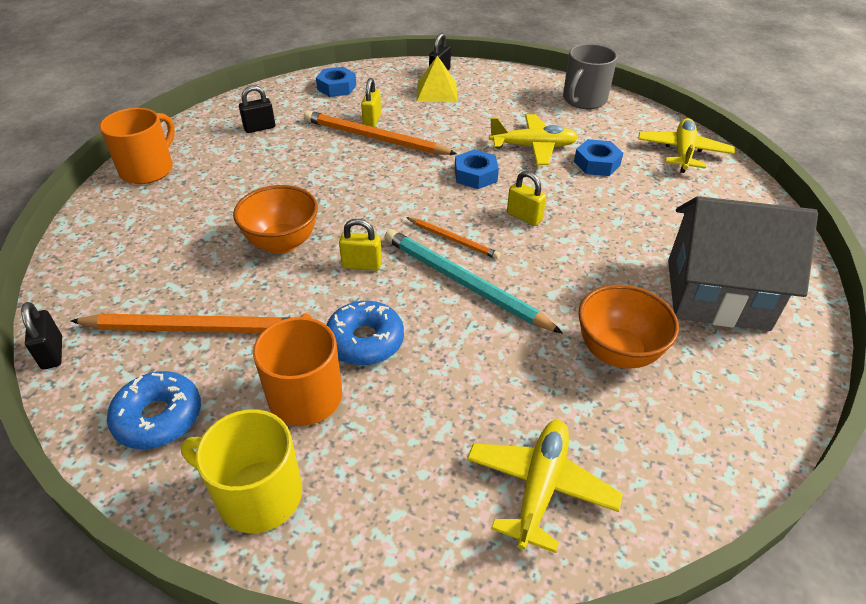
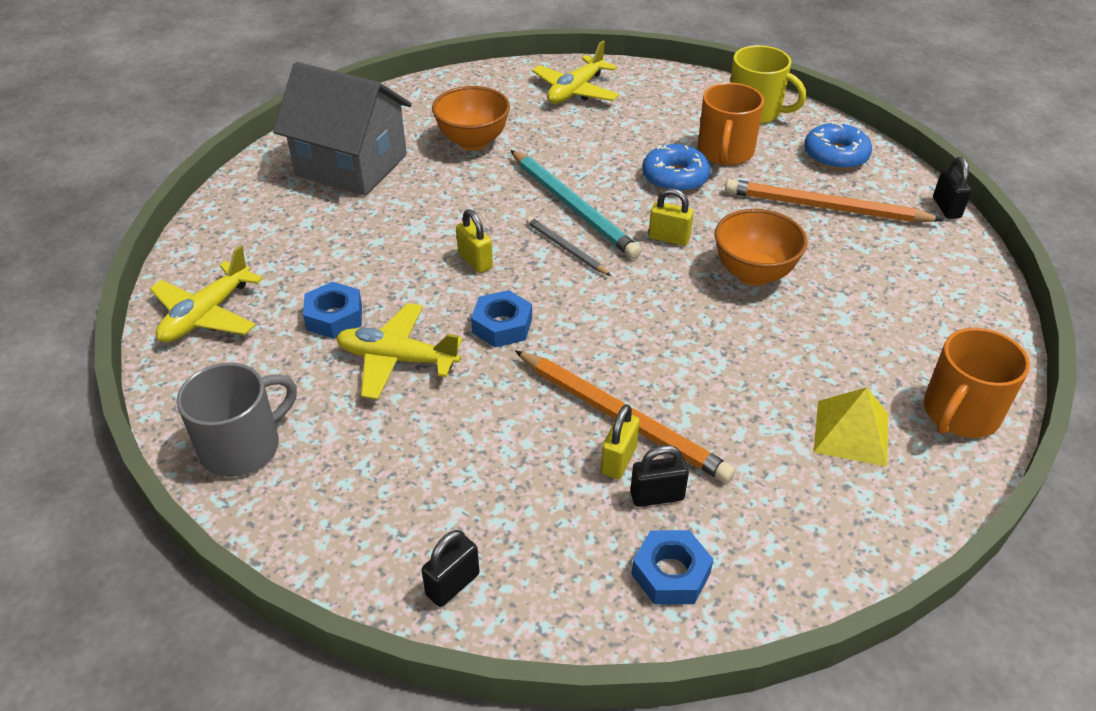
camera: 165 degrees left, 0 degrees up
(259, 128) = (808, 477): black padlock -> black padlock (657, 496)
(436, 92) = (483, 520): yellow pyramid -> yellow pyramid (851, 432)
(453, 239) = (566, 248): orange pencil -> grey pencil

